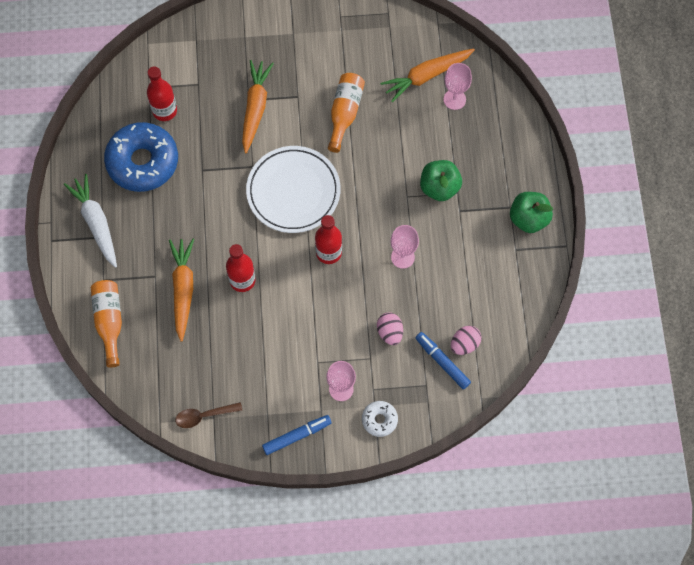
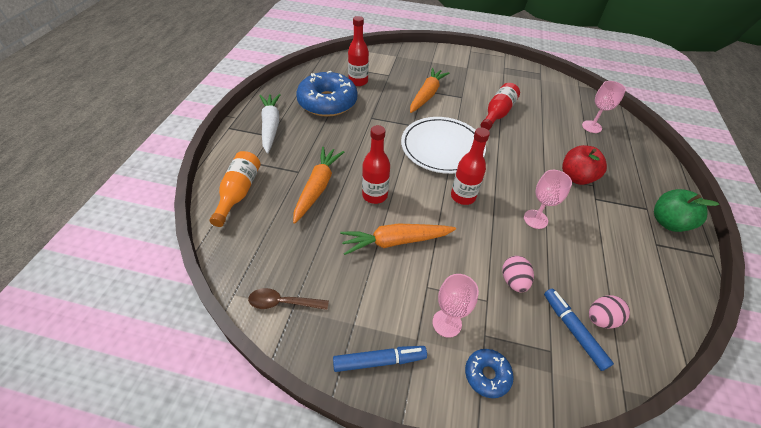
camera: 15 degrees right, 20 degrees down
(345, 113) = (497, 114): orange bottle -> red bottle
(379, 420) = (487, 375): white donut -> blue donut
(426, 76) = (568, 109): orange carrot -> orange carrot (395, 241)
(439, 187) = (576, 177): green apple -> red apple

